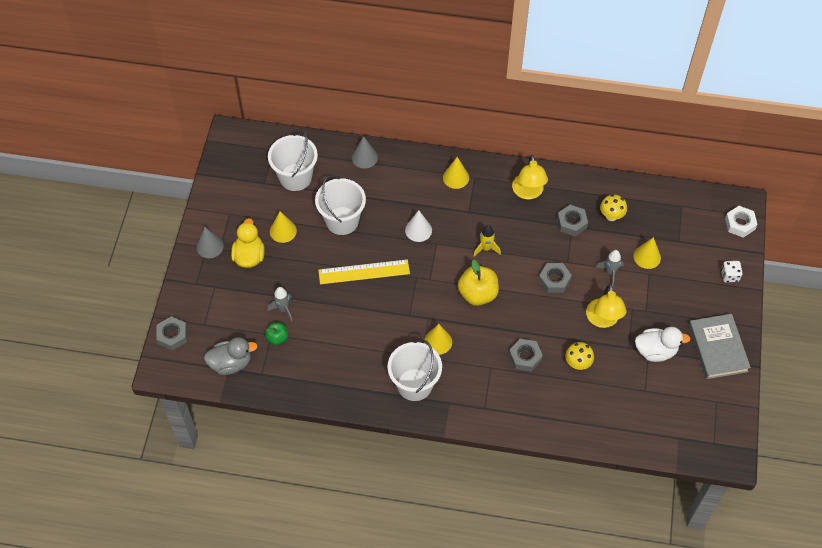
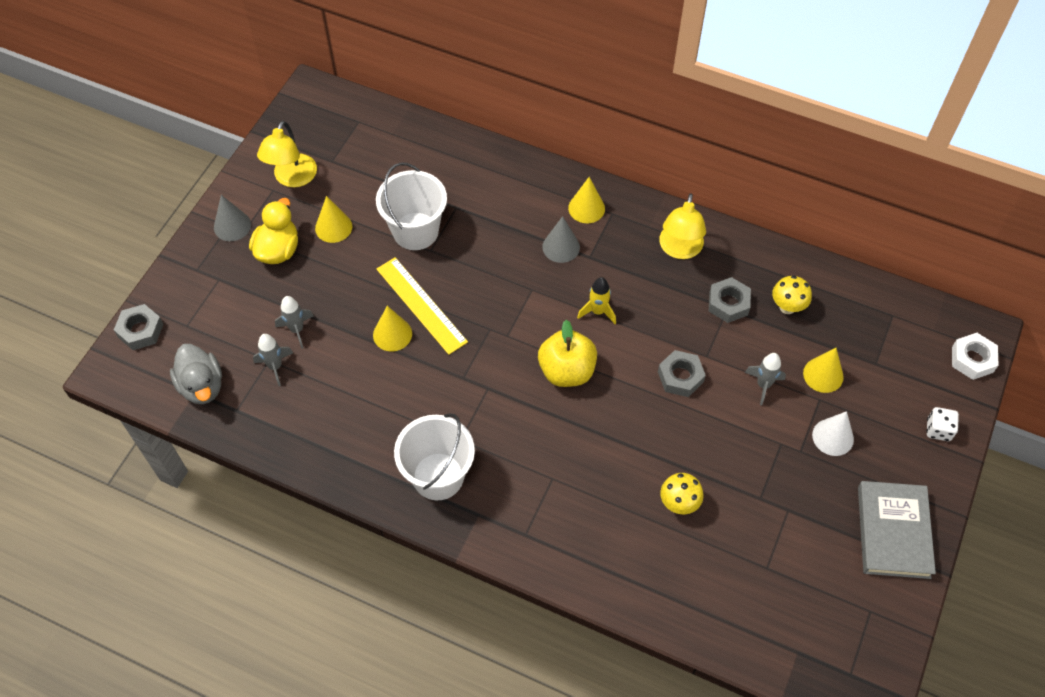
camera: 15 degrees right, 0 degrees up
(231, 363) = (202, 386): grey duck -> grey duck turned 60 degrees clockwise
(277, 338) = (275, 366): green apple -> grey rocket
(295, 177) = (374, 162): white bucket -> none
(364, 157) = (473, 156): grey cone -> grey cone (561, 247)
(364, 272) = (421, 305): yellow ruler -> yellow ruler turned 45 degrees clockwise
(418, 230) = (513, 266): white cone -> white cone (833, 437)
(438, 342) = (490, 424): yellow cone -> yellow cone (392, 334)
(525, 357) = (606, 476): grey nut -> none
(603, 320) = (734, 450): yellow lamp -> yellow lamp (292, 178)
(655, 351) = (799, 513): white duck -> none

